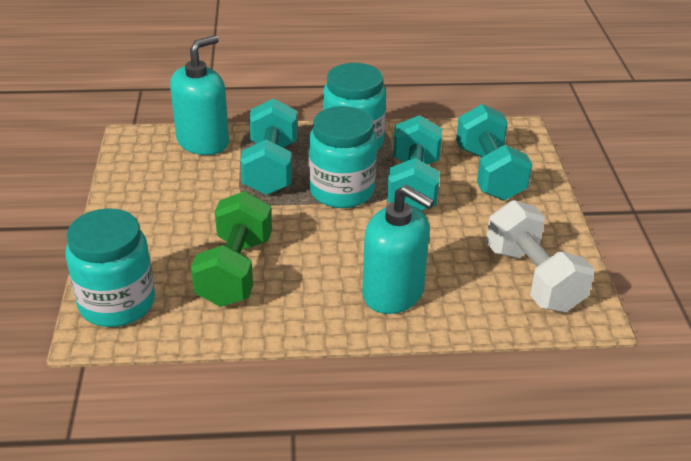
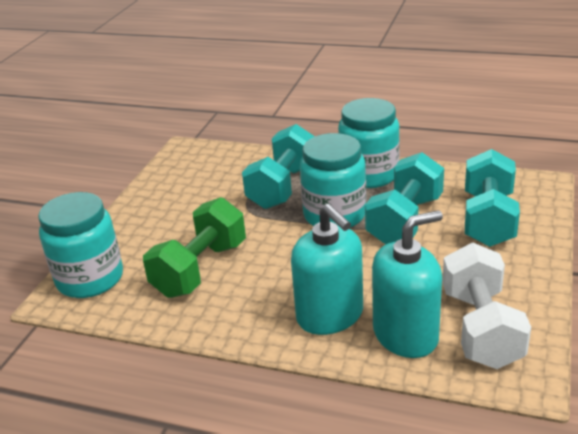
camera: 25 degrees right, 5 degrees down
(203, 142) = (239, 158): turquoise soap dispenser -> turquoise soap dispenser (405, 335)

